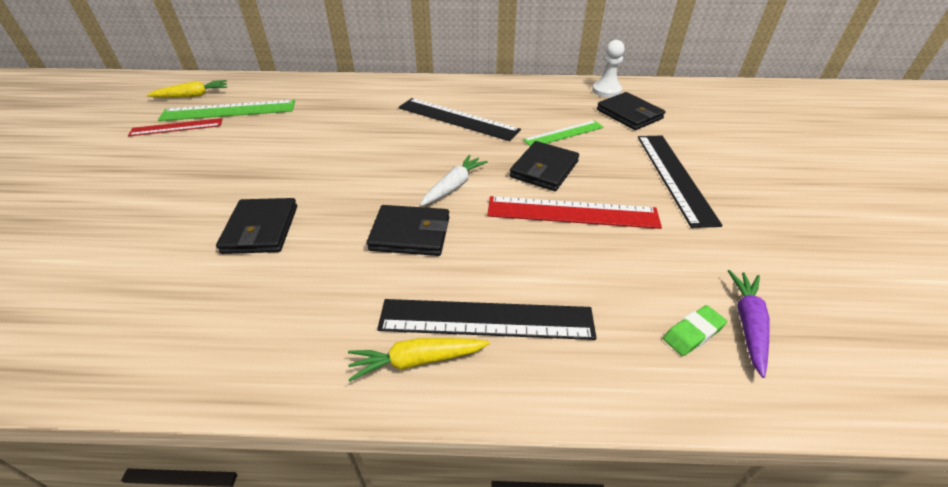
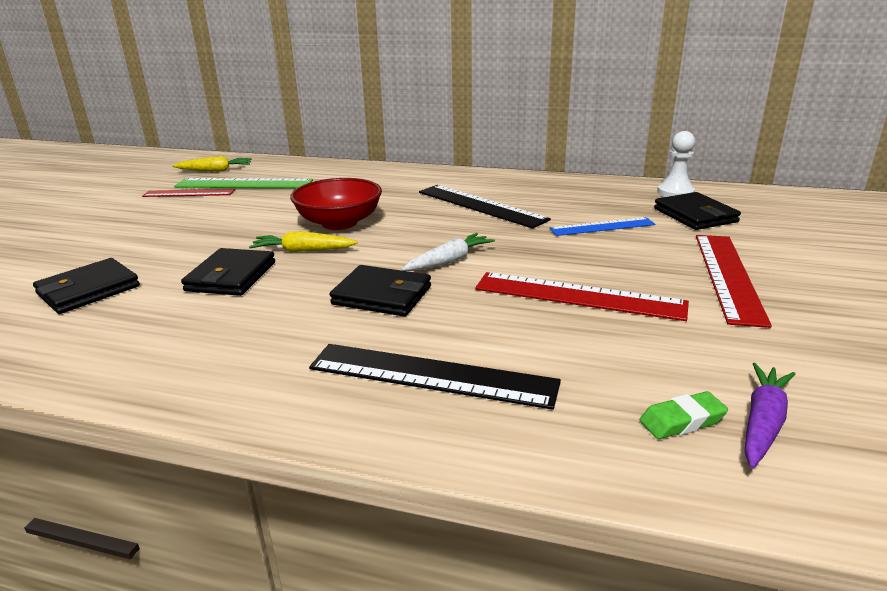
camera: 15 degrees right, 15 degrees down
(339, 151) = (339, 223): none -> red bowl
(417, 361) = (339, 399): yellow carrot -> yellow carrot (303, 251)
(544, 169) = (562, 255): black wallet -> black wallet (88, 290)
(564, 134) = (602, 227): green ruler -> blue ruler
(675, 177) = (728, 276): black ruler -> red ruler

